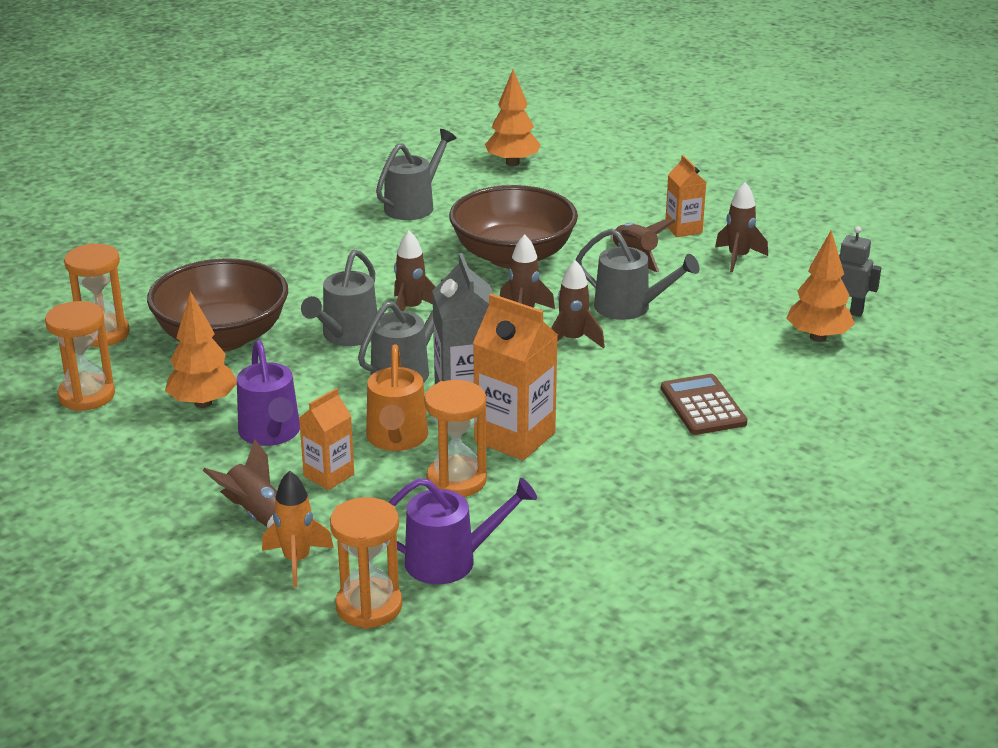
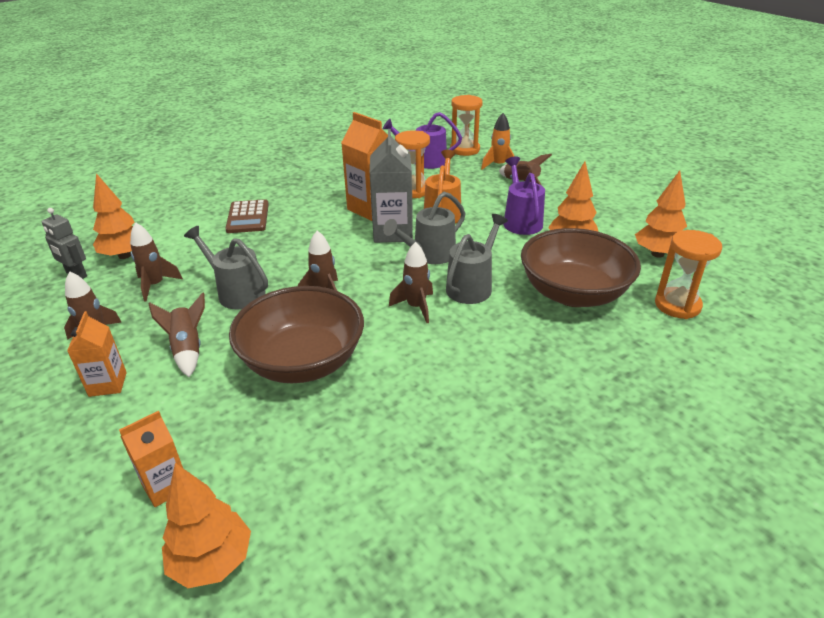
camera: 170 degrees left, 5 degrees up
(87, 395) = (657, 254): orange hourglass -> orange tree
(329, 475) = (484, 197): orange carton -> orange carton (165, 486)
(414, 205) = (383, 464): grey watering can -> none
(572, 340) = (300, 267): brown rocket -> brown rocket (155, 285)

